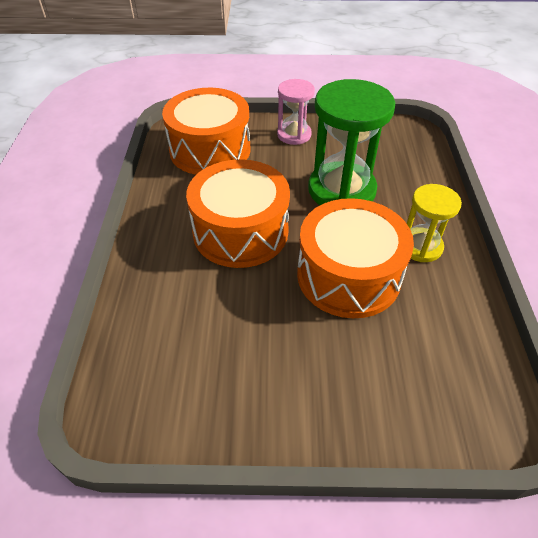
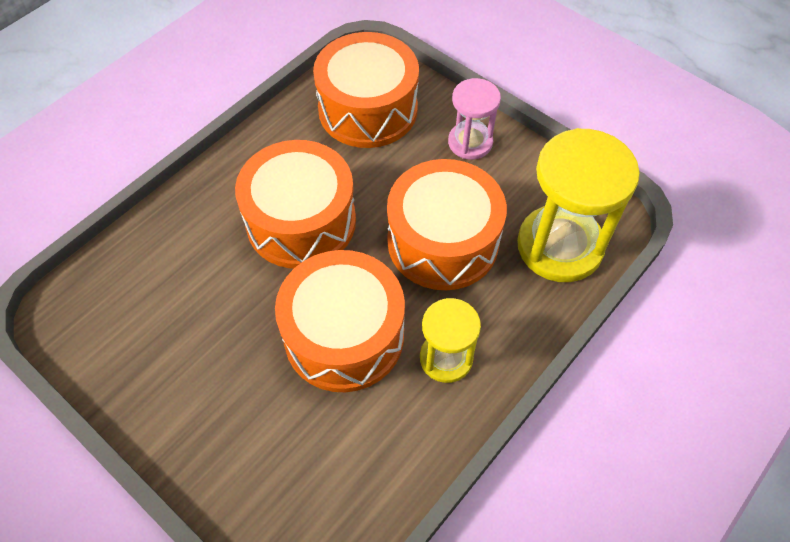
camera: 40 degrees right, 10 degrees up
(341, 190) = (443, 241): green hourglass -> orange drum
(404, 156) = (559, 246): none -> yellow hourglass

